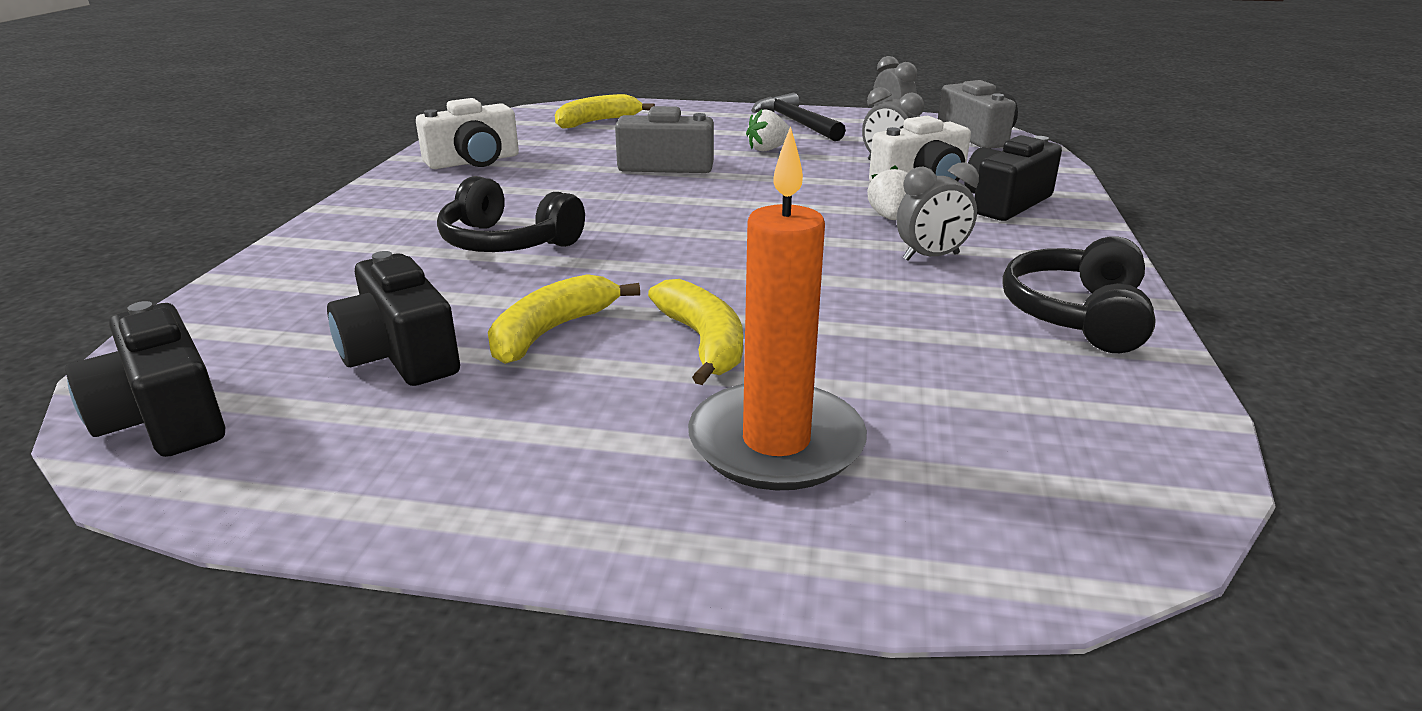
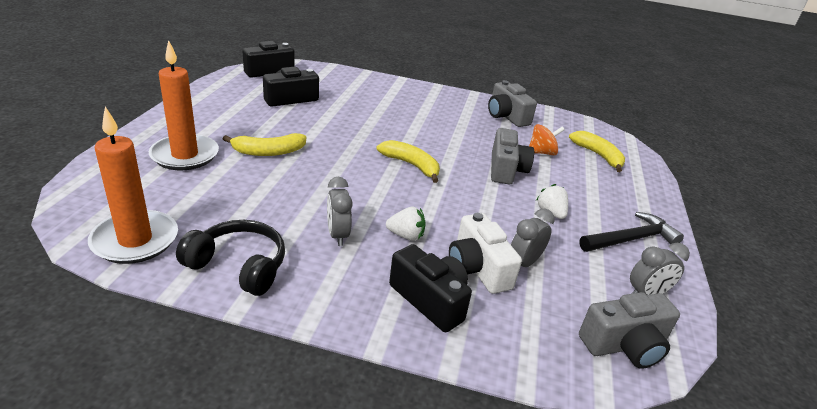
camera: 90 degrees right, 5 degrees up
(474, 161) = (506, 116): white camera -> grey camera
(507, 242) = (389, 119): black headphones -> none
(552, 331) = (294, 123): yellow banana -> yellow banana (411, 165)
(602, 147) = (541, 152): none -> orange spinning top
(1122, 420) = (135, 240): none -> orange candle

